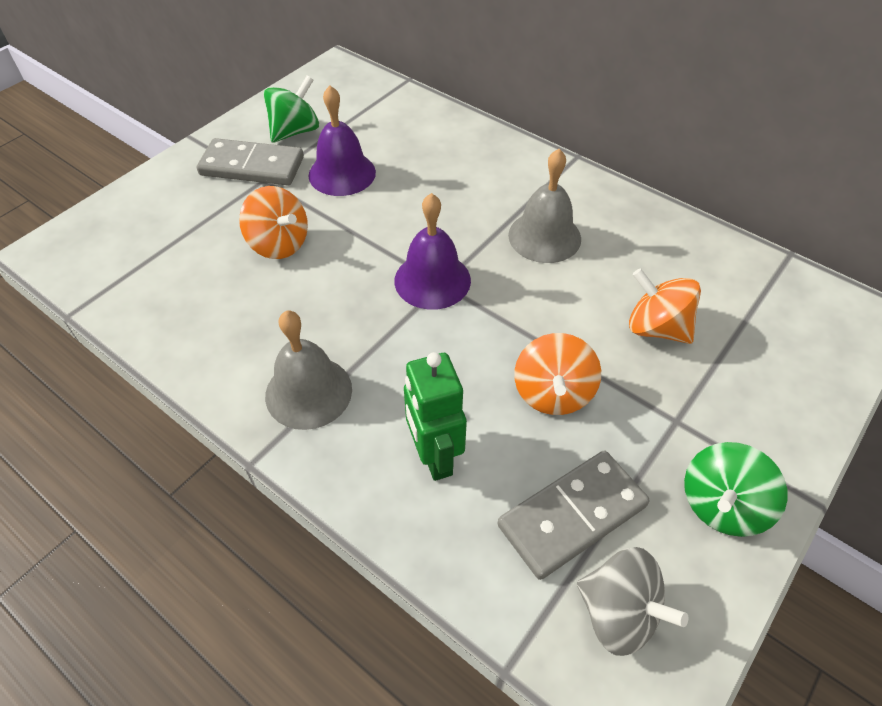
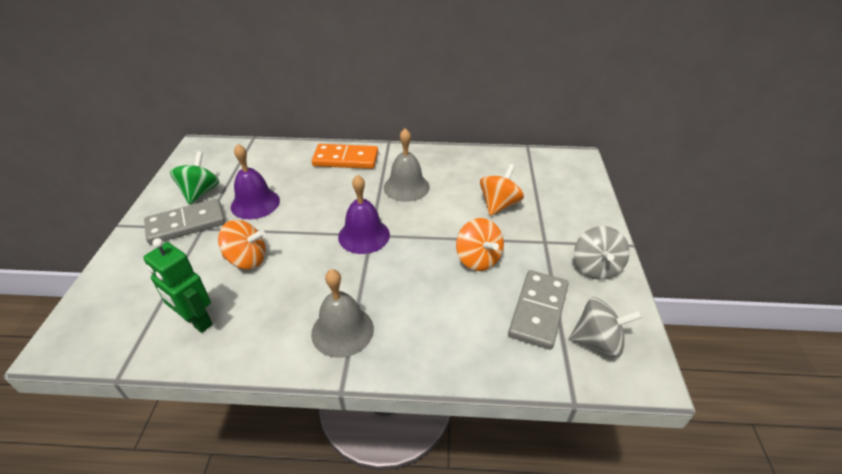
camera: 35 degrees left, 10 degrees down
(434, 457) = (446, 323): green robot -> green robot (196, 321)
(497, 159) = (345, 159): none -> orange domino
(656, 328) = (499, 205): orange spinning top -> orange spinning top turned 120 degrees clockwise
(722, 505) = (595, 267): green spinning top -> grey spinning top

